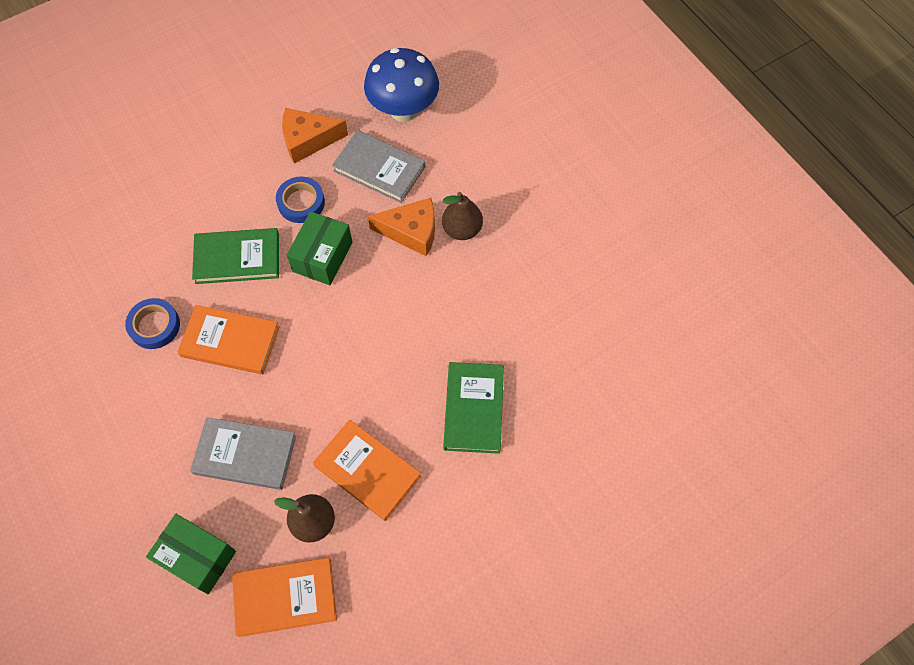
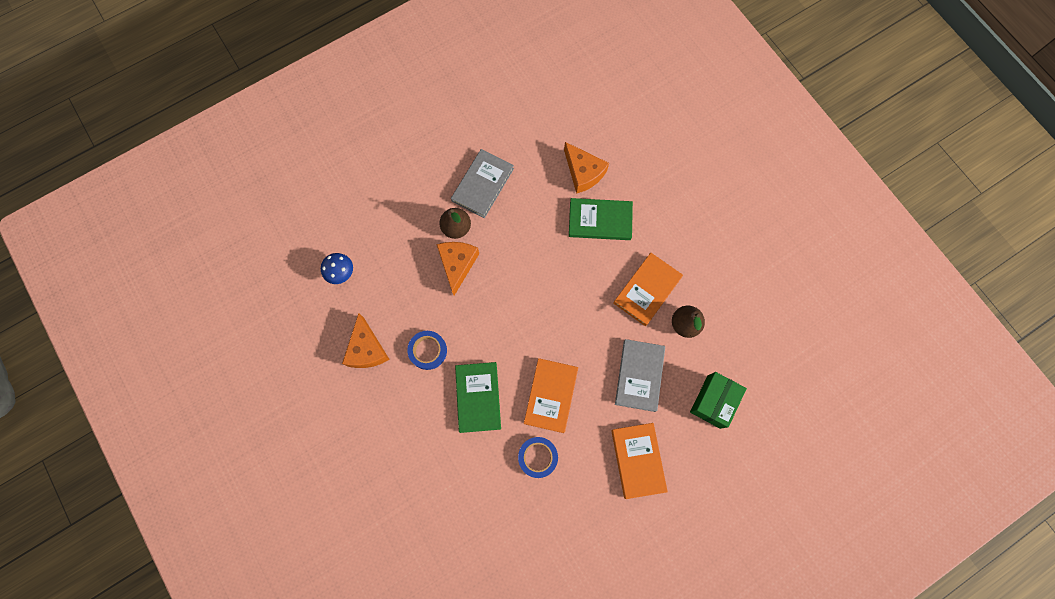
camera: 90 degrees left, 10 degrees up
(285, 597) = (735, 339): orange book -> orange book (638, 460)
(322, 257) = (478, 330): green box -> none
(379, 169) = (398, 290): grey book -> grey book (482, 185)
(403, 110) = (341, 273): blue mushroom -> blue mushroom, size x0.53
(548, 388) = (583, 172): none -> orange cheese

